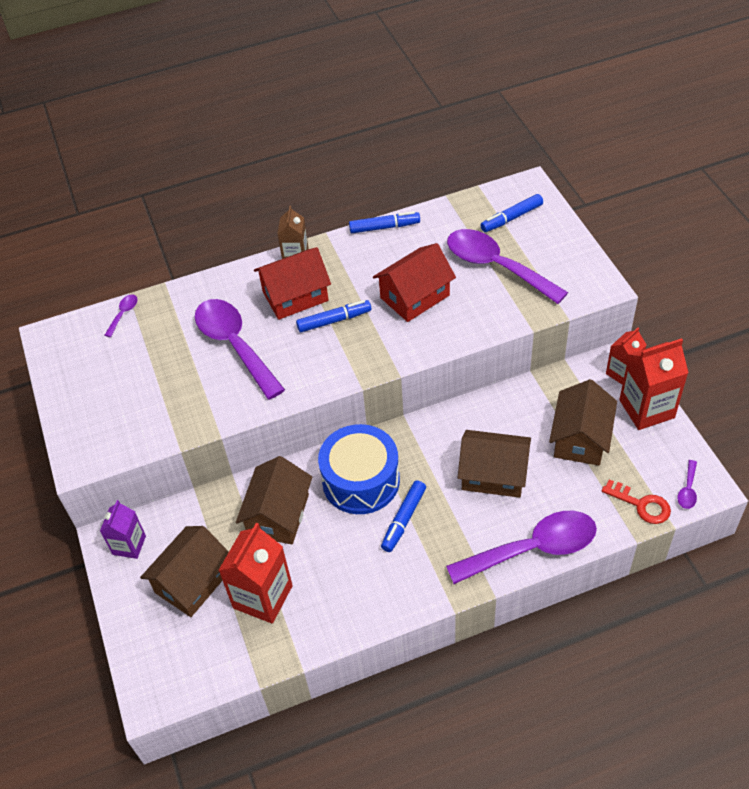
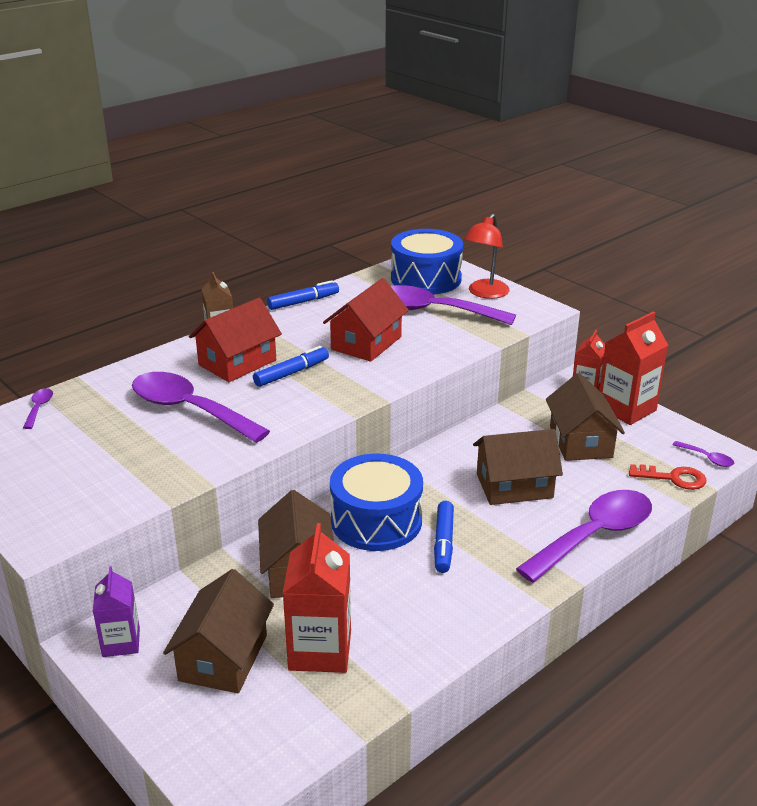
camera: 25 degrees left, 20 degrees down
(512, 218) = (426, 279): blue marker -> blue drum
(557, 251) = (485, 293): none -> red lamp
(687, 490) = (707, 458): purple spoon -> purple spoon turned 45 degrees counterclockwise

